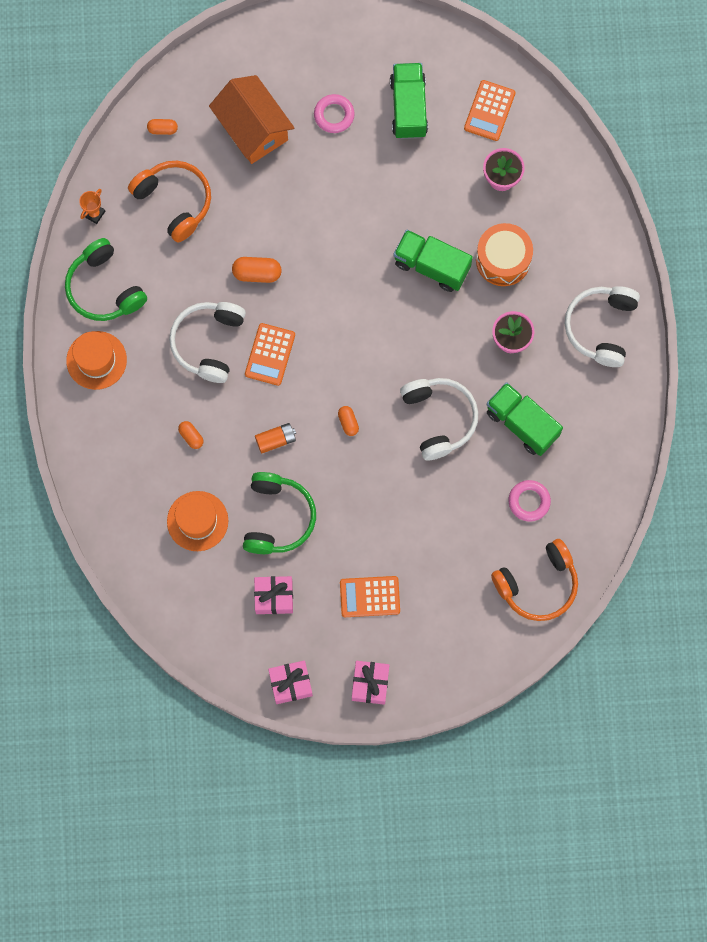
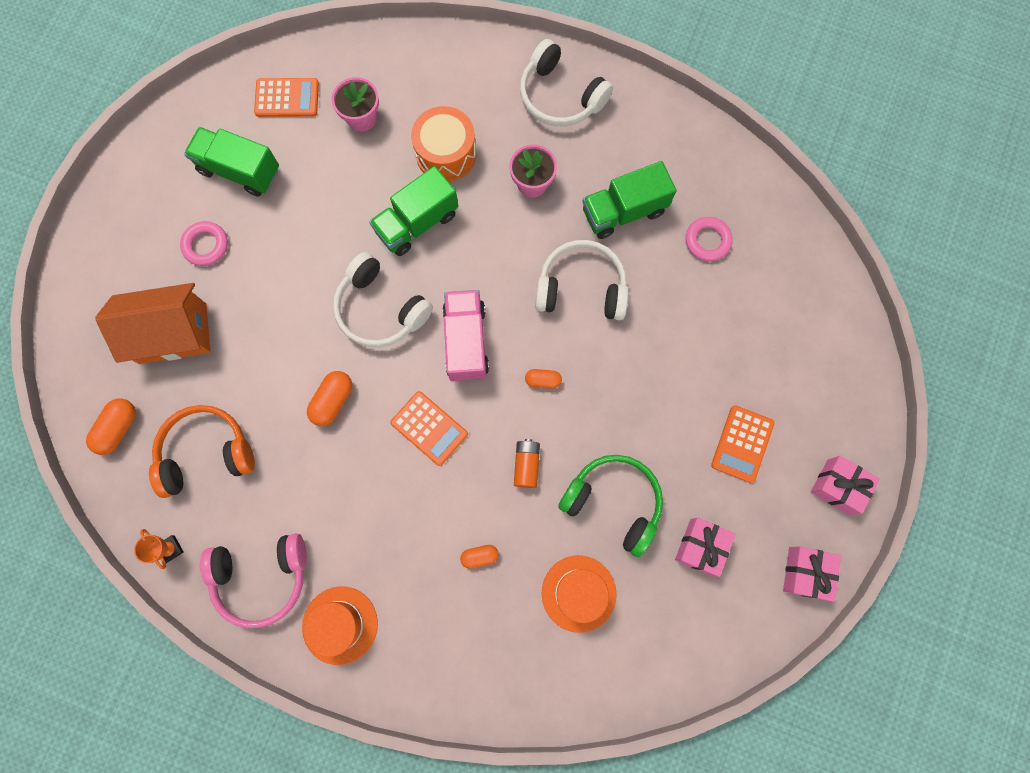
camera: 65 degrees left, 0 degrees up
(104, 288) = (262, 577): green headphones -> pink headphones
(162, 129) = (118, 428): orange capsule -> orange capsule, size x1.59
(208, 343) = (383, 488): white headphones -> white headphones (380, 309)
(351, 350) = (466, 342): none -> pink truck
(489, 111) = (287, 98): orange calculator -> orange calculator turned 45 degrees counterclockwise
(538, 584) = (797, 271): orange headphones -> none

